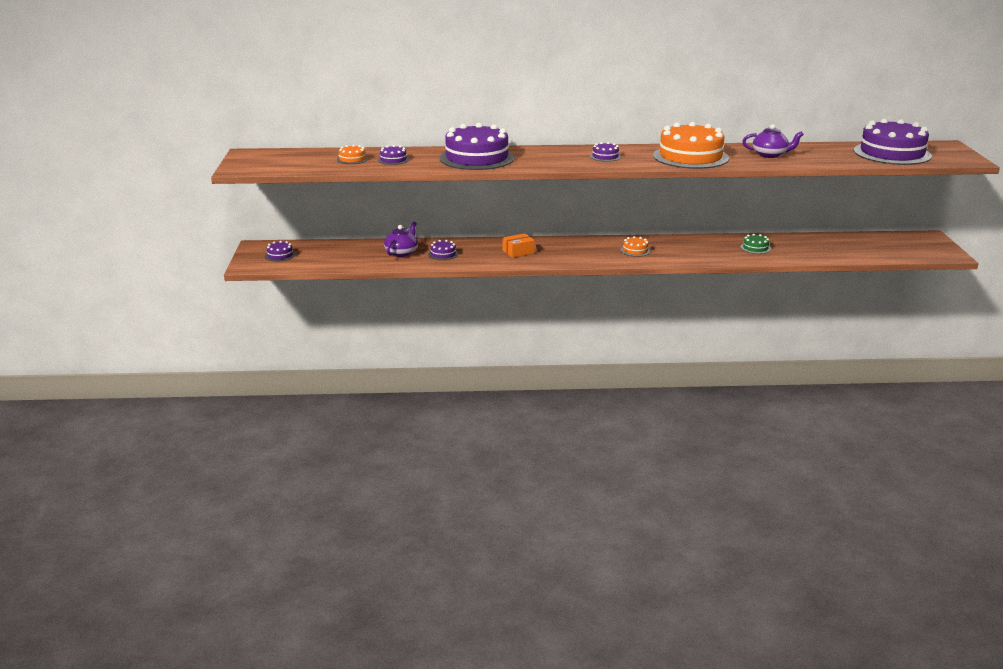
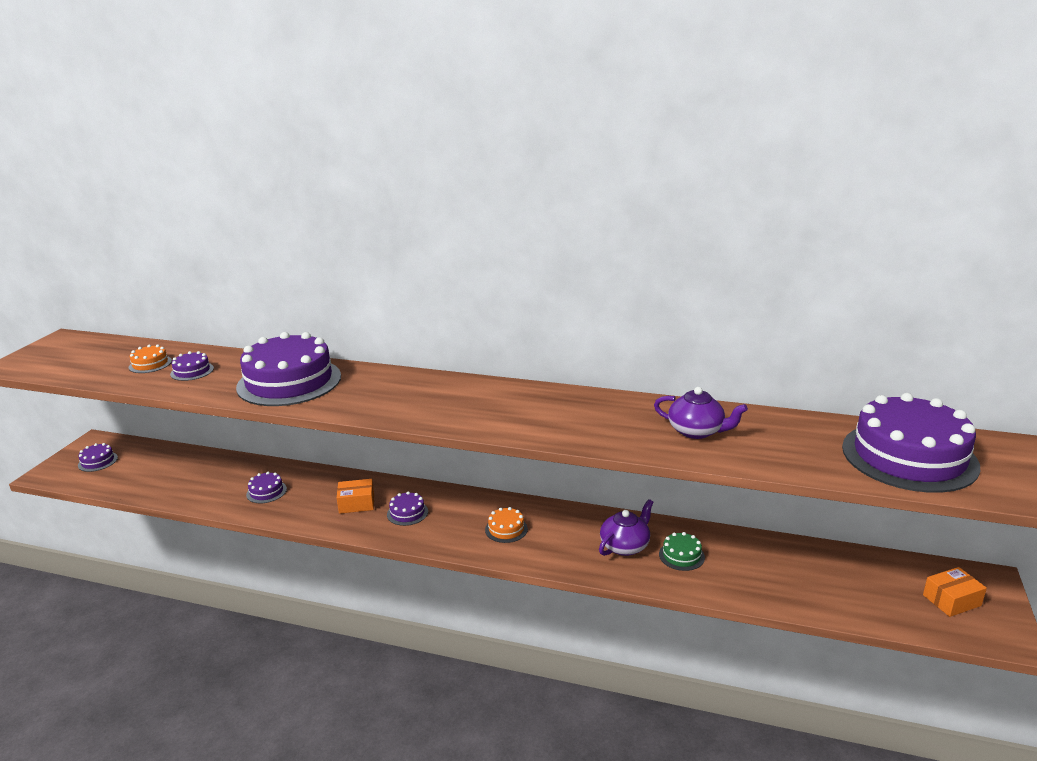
camera: 20 degrees right, 0 degrees up
(402, 253) = (224, 481): purple teapot -> purple teapot (625, 546)
(605, 156) = (453, 401): purple cake -> purple cake (407, 513)
(690, 157) = (571, 419): orange cake -> none
(915, 246) = (951, 600): none -> orange box

